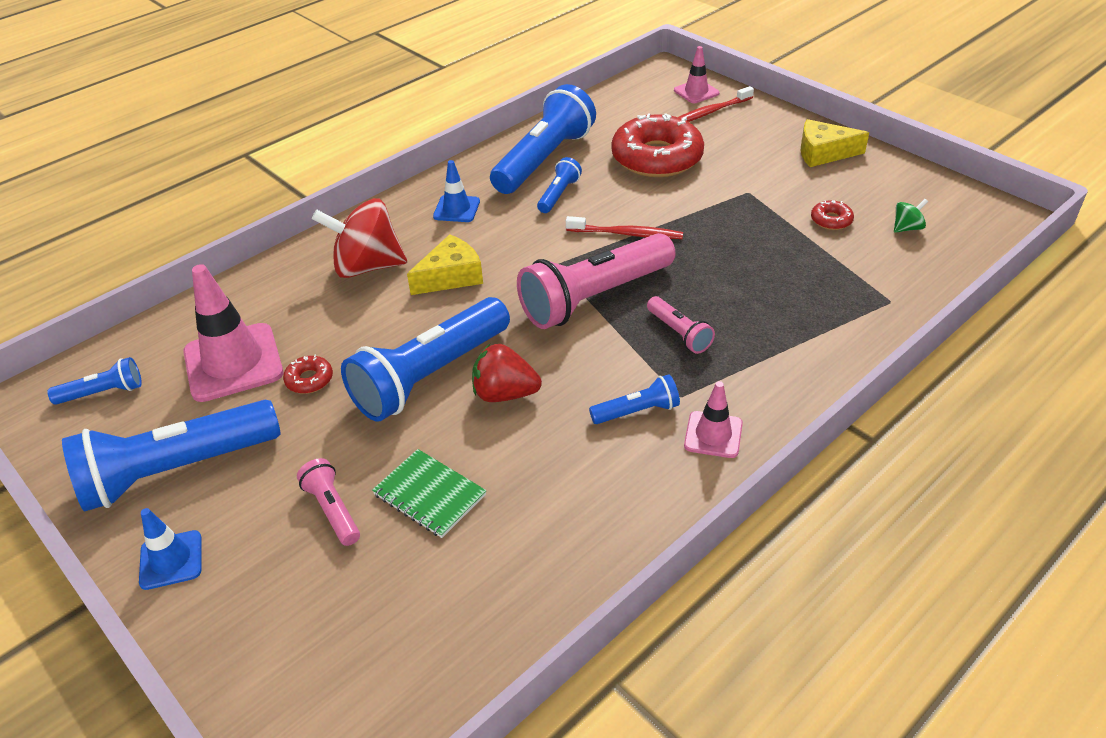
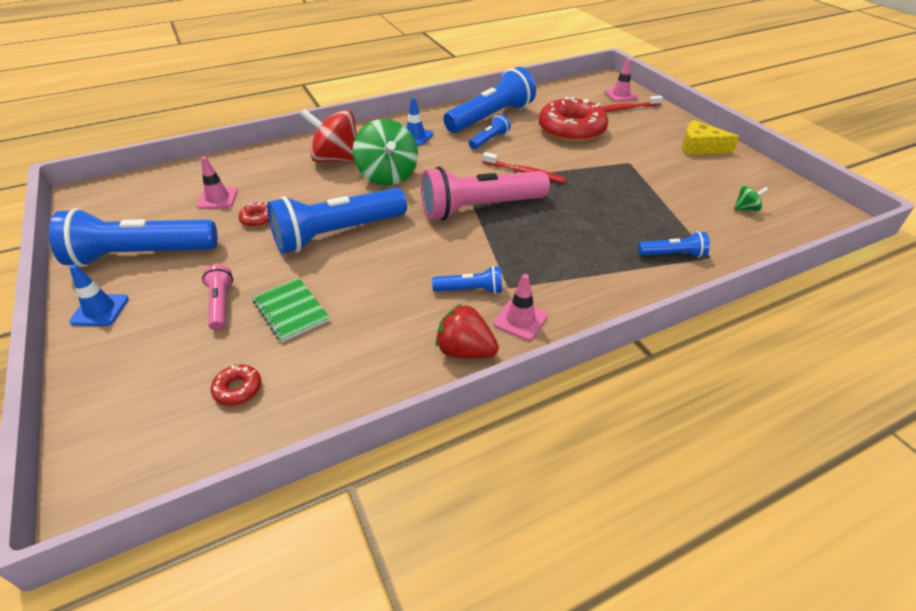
camera: 15 degrees right, 0 degrees up
(103, 393) = (129, 199): blue flashlight -> blue flashlight (673, 254)
(233, 362) = (217, 198): pink traffic cone -> pink traffic cone, size x0.55
(451, 276) = (387, 175): yellow cheese -> green spinning top
(505, 394) = (381, 257): red strawberry -> red strawberry (465, 351)
(679, 333) = (530, 244): pink flashlight -> none
(831, 220) = (685, 192): red donut -> red donut (238, 389)

